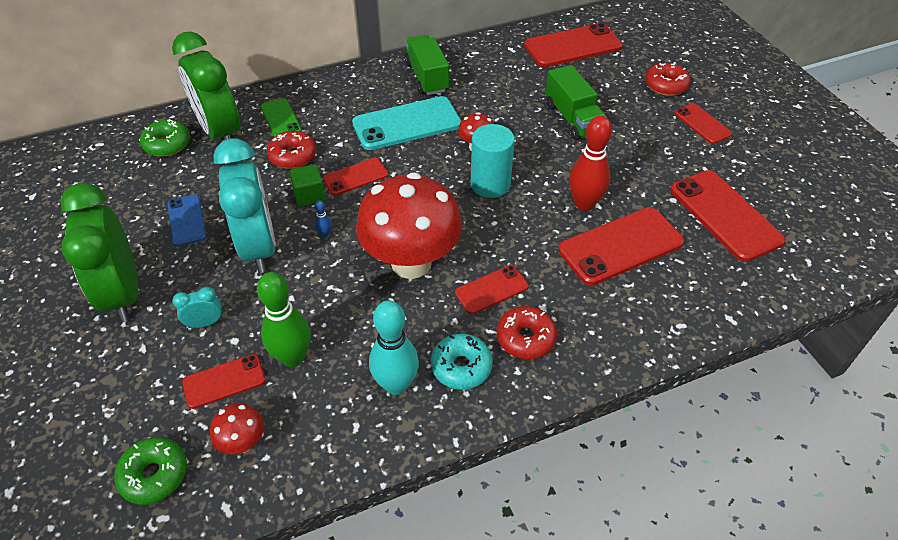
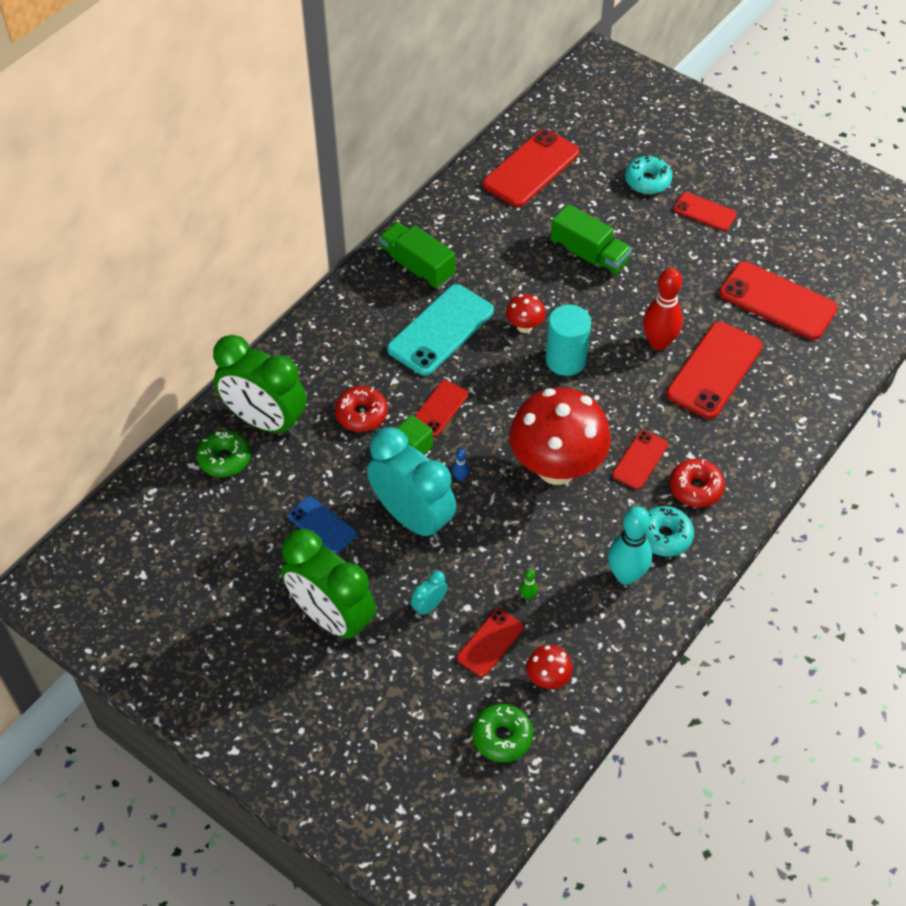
camera: 30 degrees left, 5 degrees up
(281, 119) = (313, 379): green phone -> none
(293, 357) = (528, 596): green bowling pin -> green bowling pin, size x0.41
(666, 85) = (647, 181): red donut -> turquoise donut

